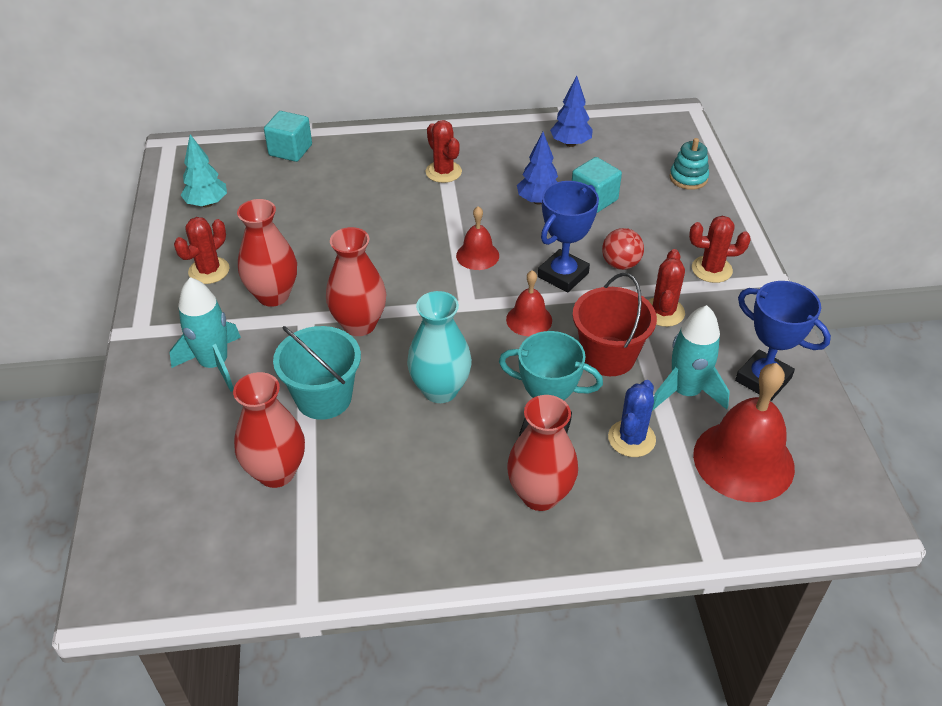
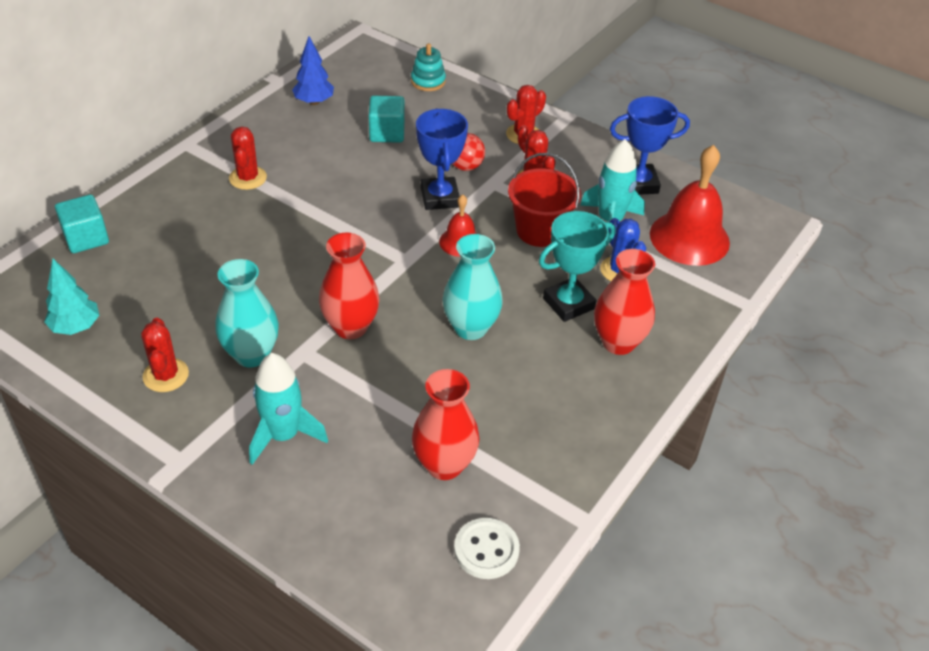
camera: 50 degrees left, 0 degrees up
(214, 557) = (486, 550): none -> white button
(273, 295) = (251, 354): red vase -> turquoise vase
(323, 398) = (401, 393): turquoise bucket -> none
(443, 172) = (248, 178): red cactus -> red cactus turned 75 degrees clockwise
(477, 255) = (363, 222): red bell -> none
(538, 201) = (350, 157): blue tree -> none

